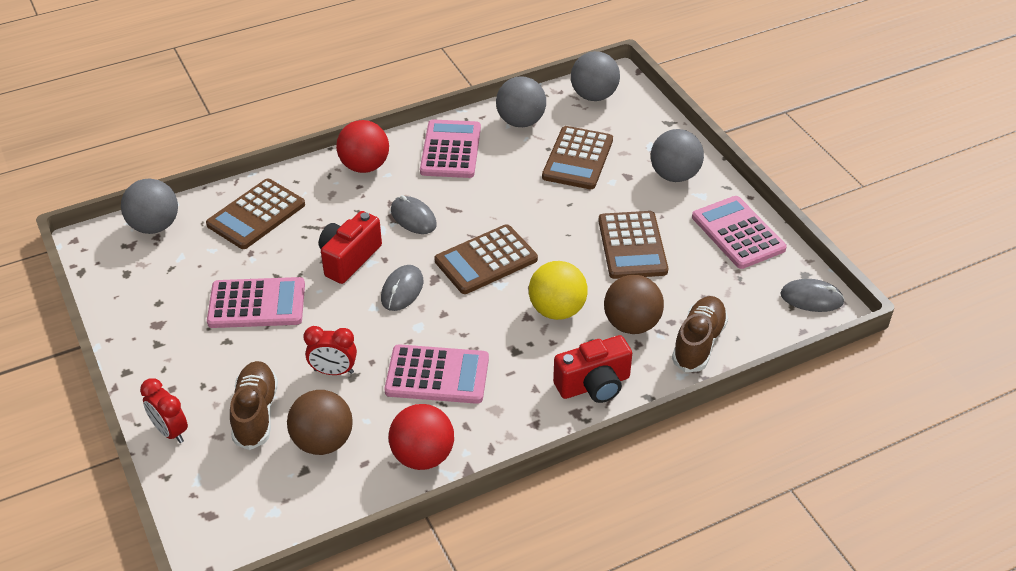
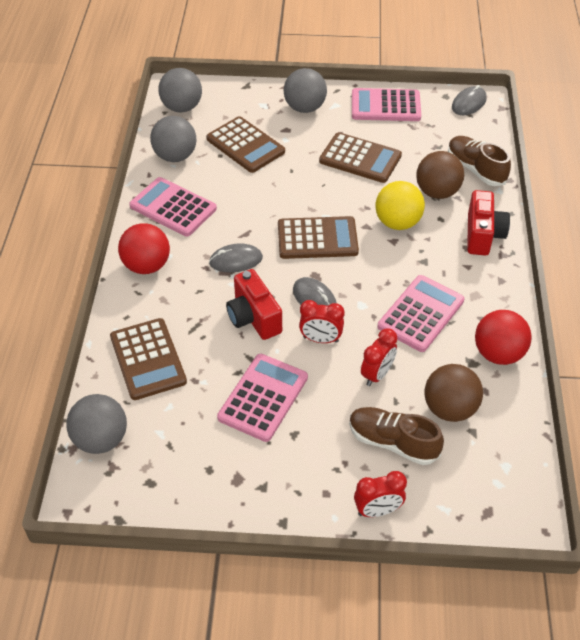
camera: 60 degrees left, 5 degrees up
(352, 314) = (320, 339): none -> red clock
(486, 260) = (317, 238): brown calculator -> brown calculator turned 90 degrees counterclockwise

